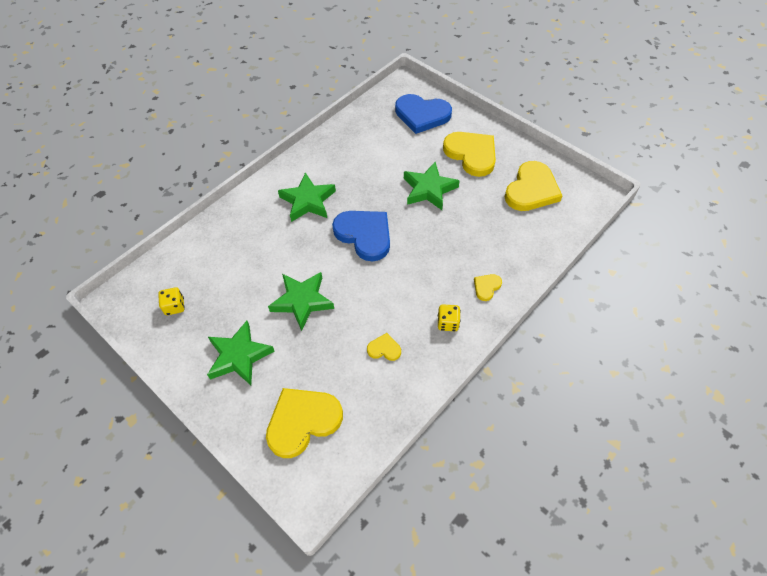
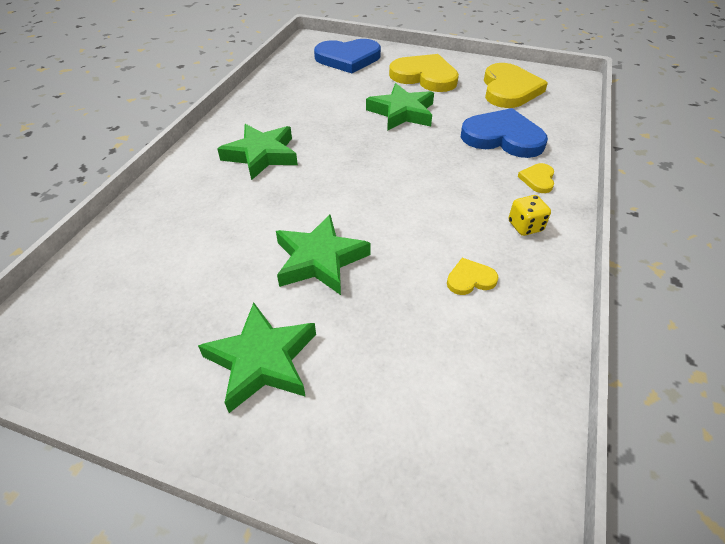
camera: 25 degrees left, 10 degrees down
(174, 306) = (117, 327): yellow dice -> none
(302, 421) = (421, 417): yellow heart -> none
(364, 235) = (357, 169): blue heart -> blue heart (503, 137)

